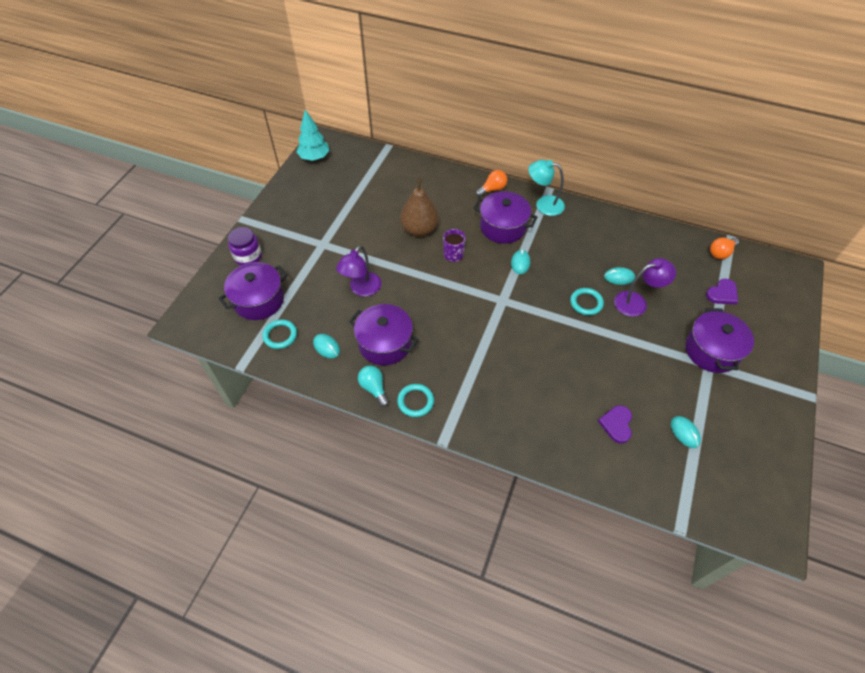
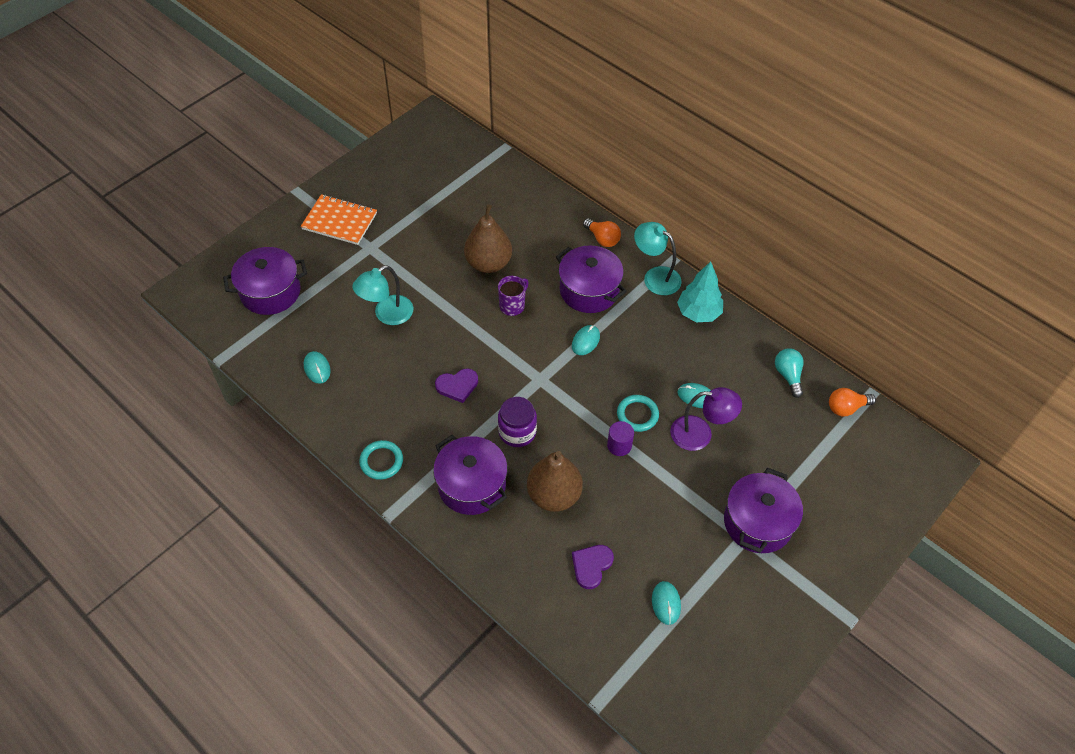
camera: 20 degrees right, 0 degrees up
(248, 256) = (282, 237): purple jar -> purple jar (517, 432)
(280, 335) = (274, 339): turquoise ring -> none
(288, 232) = (339, 221): none -> orange notebook
(314, 157) = (412, 137): turquoise tree -> turquoise tree (698, 313)
(361, 289) = (387, 315): purple lamp -> turquoise lamp
(374, 388) = (344, 431): turquoise light bulb -> turquoise light bulb (788, 375)
(385, 343) = (381, 385): purple pot -> purple pot (472, 485)
(492, 189) = (602, 239): orange light bulb -> orange light bulb turned 60 degrees clockwise
(560, 381) = (554, 495): none -> brown pear
(586, 329) = (619, 445): none -> purple cylinder
(722, 294) = (815, 459): purple heart -> purple heart (457, 386)

